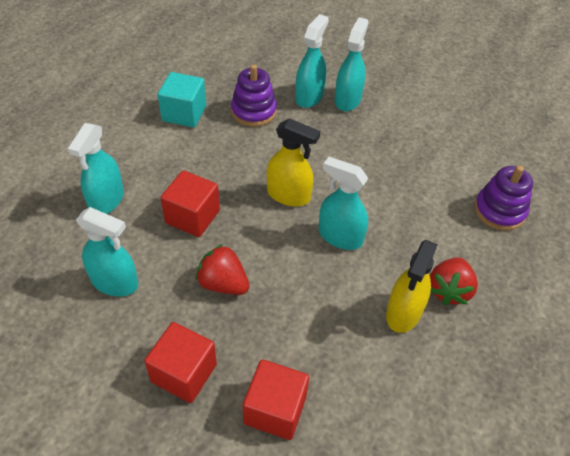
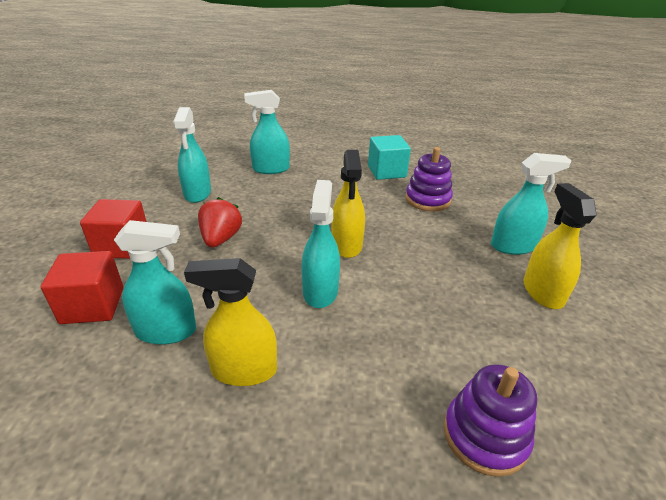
camera: 65 degrees right, 15 degrees down
(192, 217) = (282, 205): red cube -> none
(309, 96) = (485, 222): turquoise spray bottle -> turquoise spray bottle (166, 331)
(403, 116) = (542, 292): none -> yellow spray bottle
(449, 290) = (301, 408): red strawberry -> none

